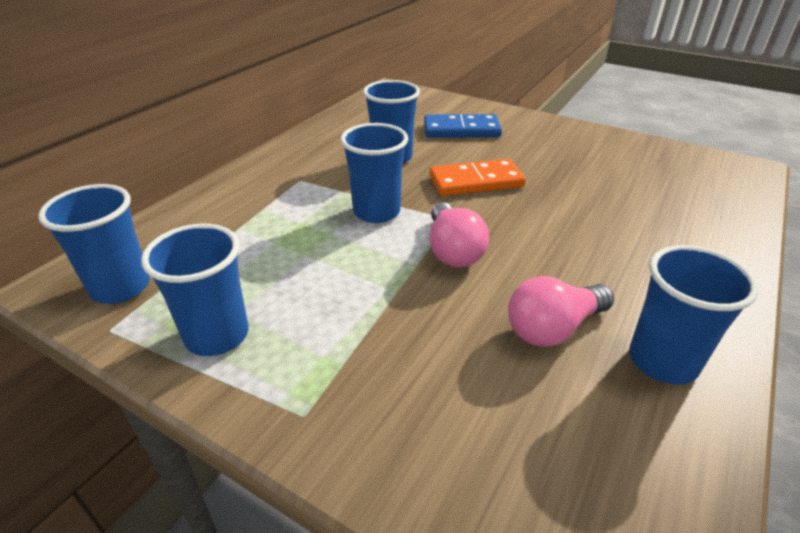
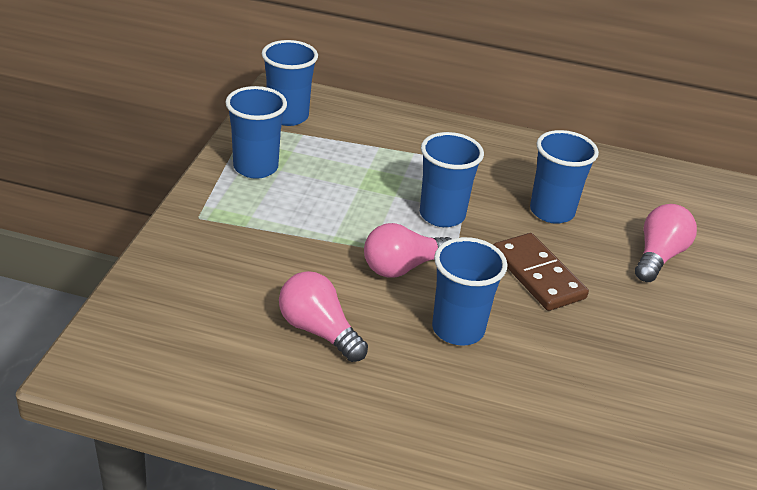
camera: 70 degrees right, 0 degrees up
(461, 130) = (658, 256): blue domino -> pink light bulb
(476, 181) = (538, 275): orange domino -> brown domino
(662, 361) = (299, 396): blue cup -> blue cup (458, 329)

